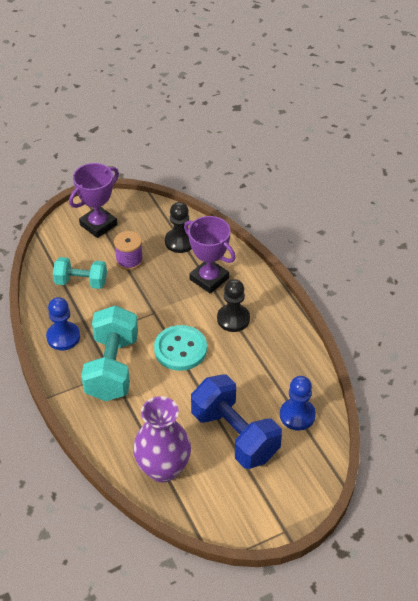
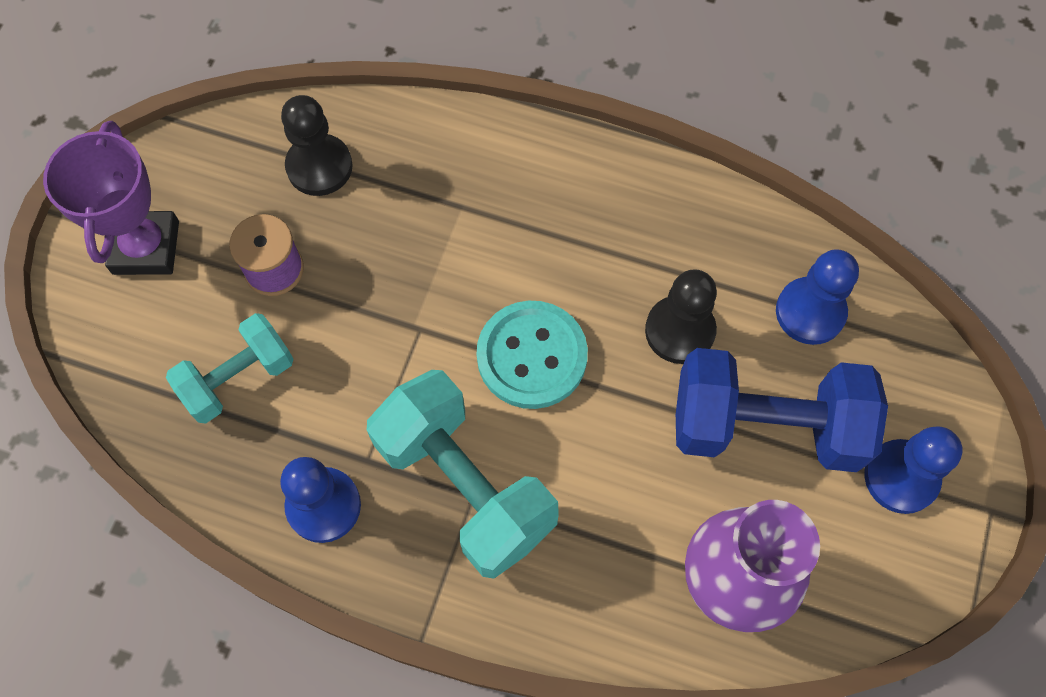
camera: 45 degrees left, 20 degrees up
(209, 279) = (438, 195): purple trophy -> none
(233, 319) = (551, 233): black pawn -> black pawn (680, 331)
(264, 491) = (901, 477): none -> blue pawn

